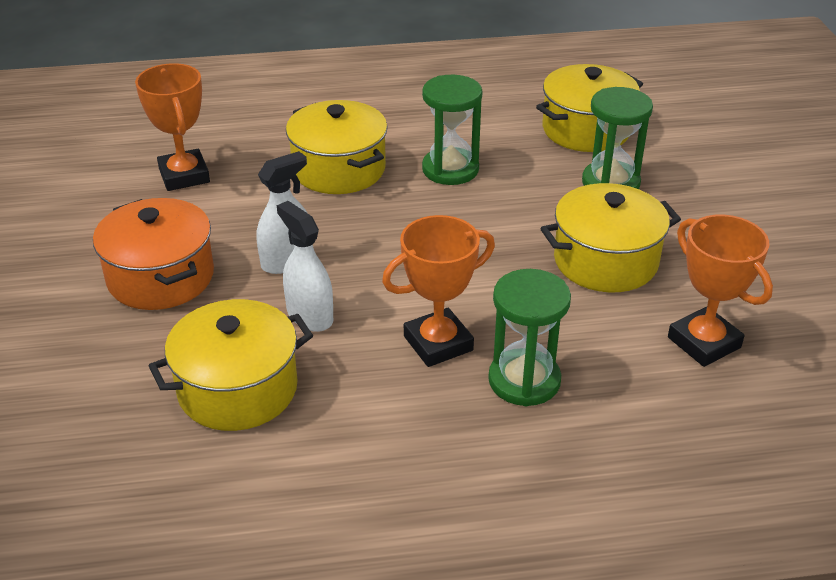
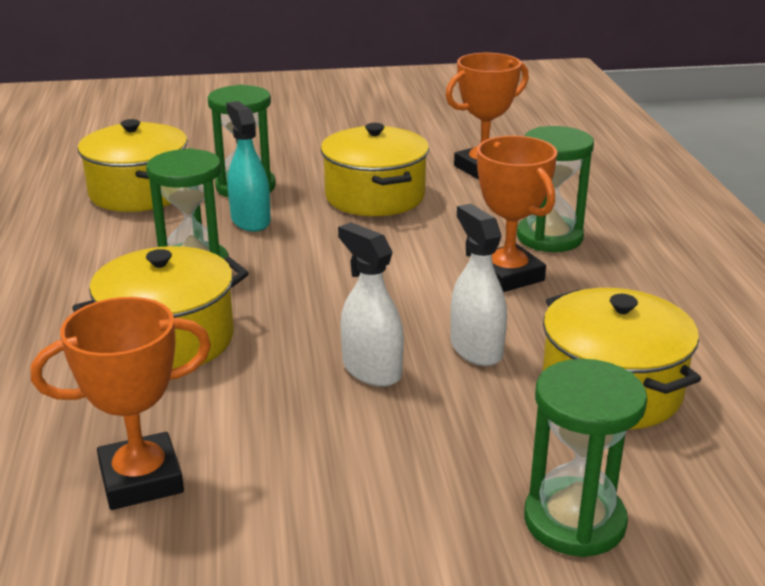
camera: 90 degrees left, 10 degrees down
(89, 349) = (574, 521): none -> green hourglass
(161, 277) = (409, 473): orange pot -> none
(309, 315) = (476, 349): white spray bottle -> white spray bottle turned 105 degrees clockwise
(537, 190) = (250, 221): none -> turquoise spray bottle

